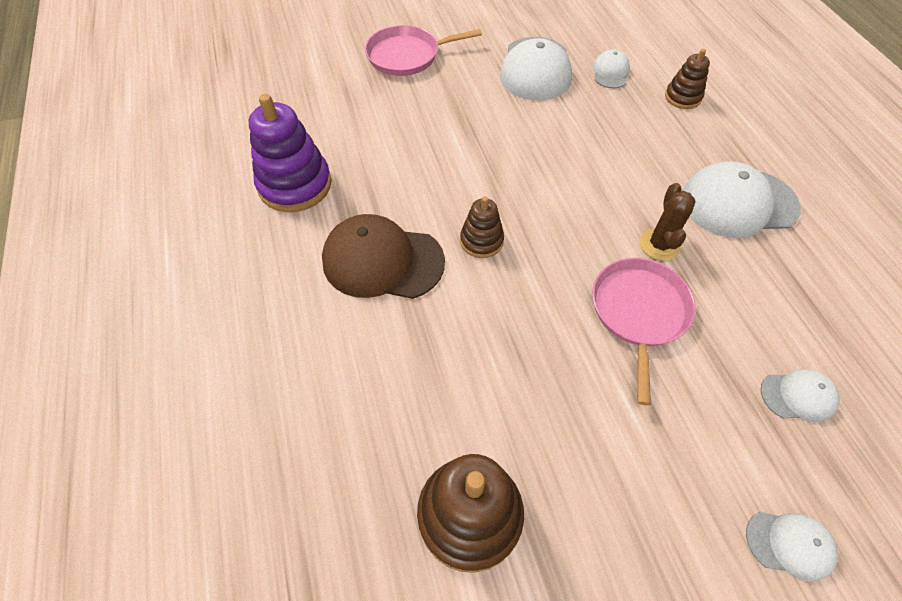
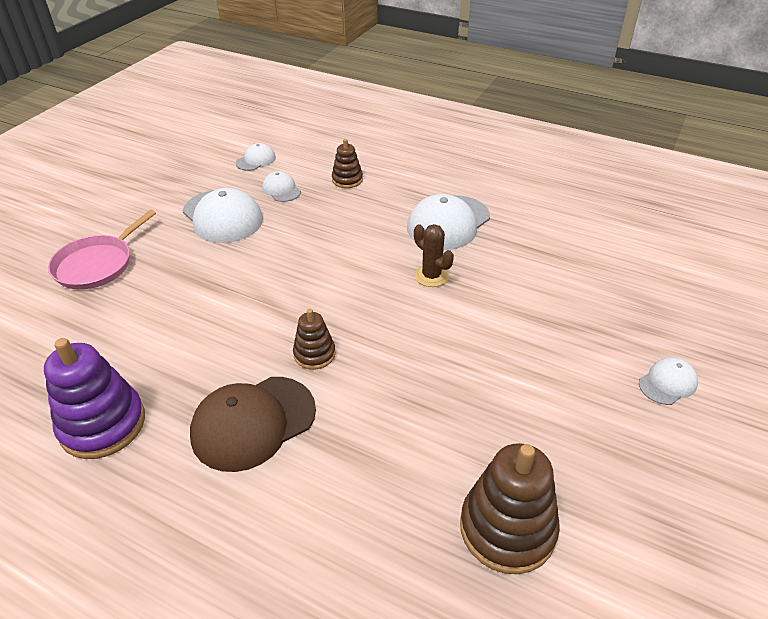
camera: 45 degrees left, 15 degrees down
(639, 312) = (464, 324): pink pan -> none
(798, 396) = (590, 305): white cap -> white cap (256, 160)

